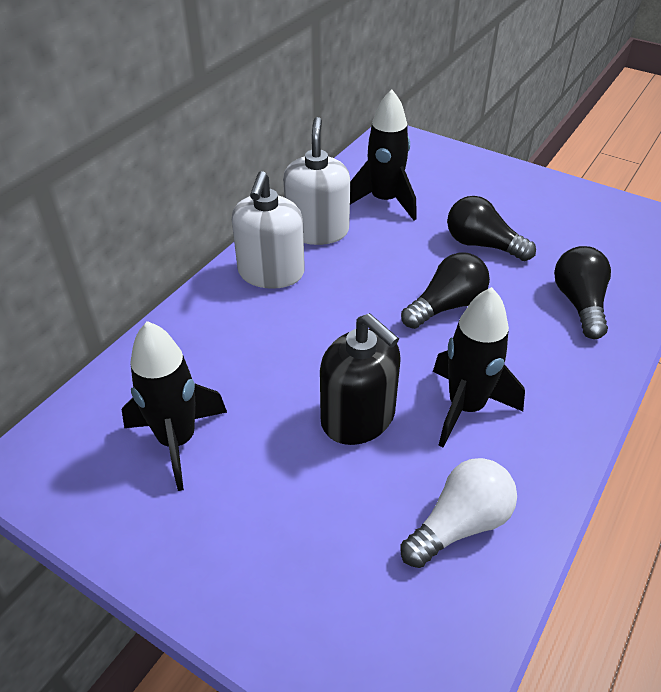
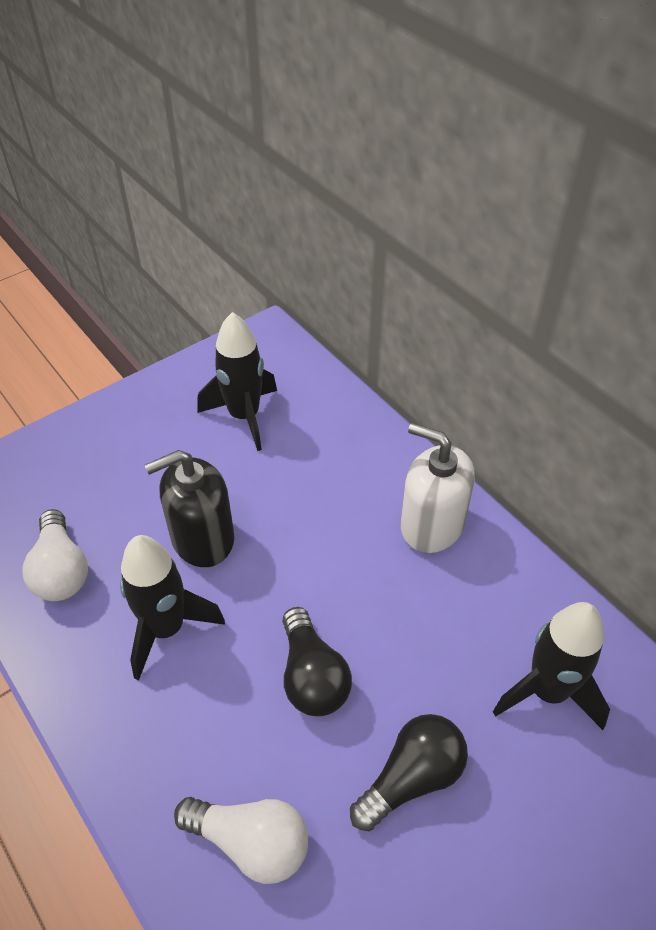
camera: 110 degrees right, 5 degrees up
(317, 231) = (498, 590): white soap dispenser -> none
(579, 303) = (250, 842): black light bulb -> white light bulb

